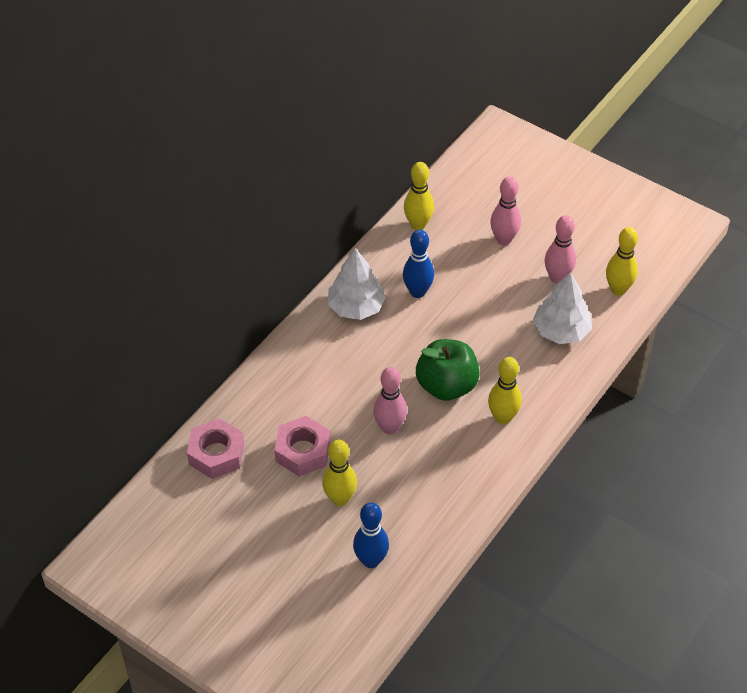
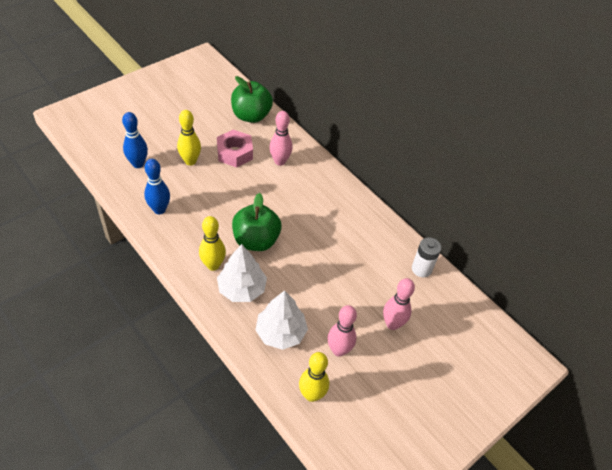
camera: 100 degrees right, 0 degrees up
(216, 454) = (251, 116): pink nut -> green apple
(356, 307) = (347, 209): white tree -> white tree (242, 289)
(389, 427) = (233, 199): pink bowling pin -> pink bowling pin (280, 161)
(417, 292) = (351, 249): blue bowling pin -> blue bowling pin (159, 209)
(418, 225) = (421, 269): yellow bowling pin -> white battery

